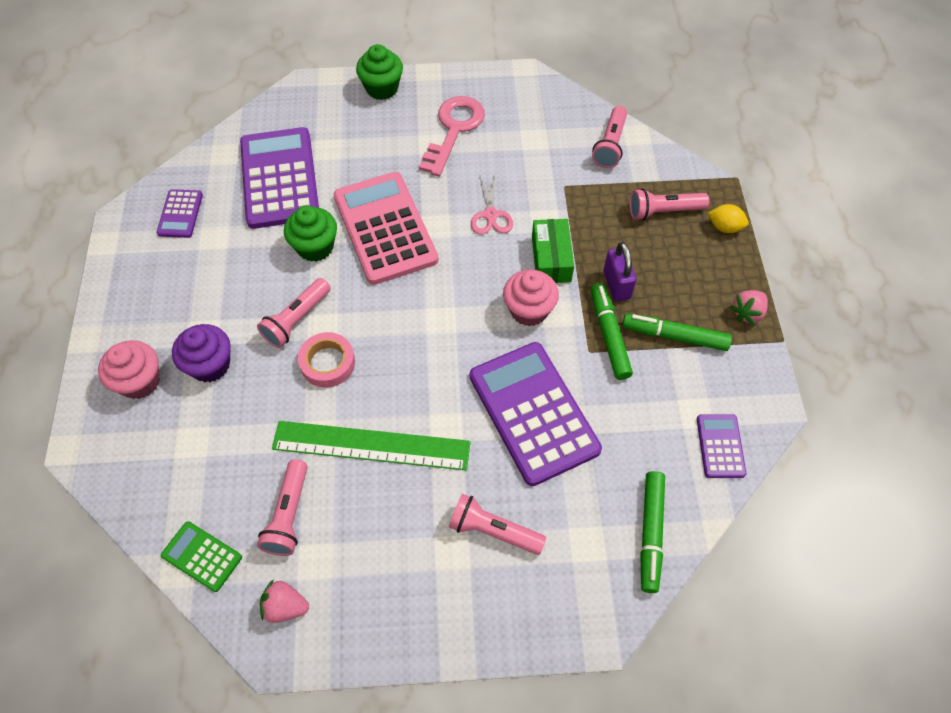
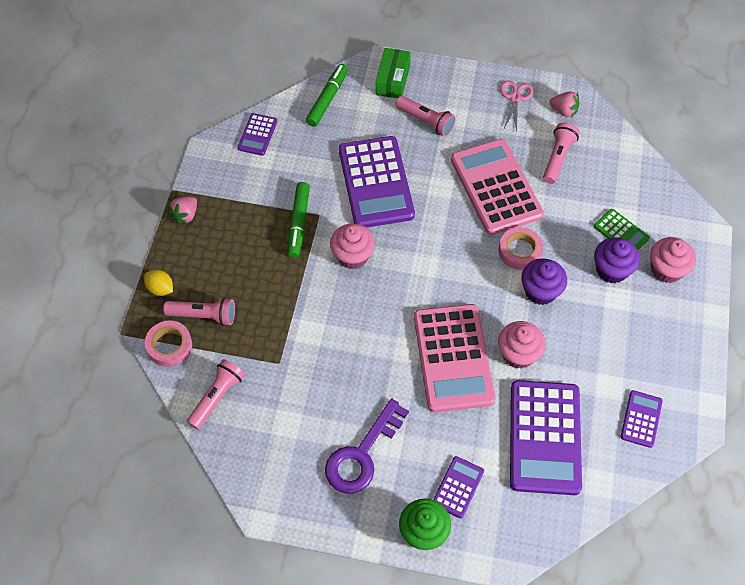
camera: 165 degrees left, 0 degrees up
(202, 556) = (616, 147): green calculator -> green calculator (621, 232)
(297, 319) = (540, 291): pink flashlight -> purple cupcake
(315, 247) = (518, 354): green cupcake -> pink cupcake
(358, 124) = (458, 487): none -> purple calculator
(371, 445) = (496, 187): green ruler -> pink calculator
(454, 130) = (362, 454): pink key -> purple key
(491, 215) = (355, 349): pink scissors -> pink scissors (515, 98)
(551, 259) = (318, 295): green box -> green box (393, 80)
(616, 285) = (275, 260): purple padlock -> none
(675, 336) = (250, 211): green marker -> none
(681, 177) = (169, 346): none -> pink tape
(747, 313) = (186, 215): pink strawberry -> pink strawberry turned 150 degrees clockwise

